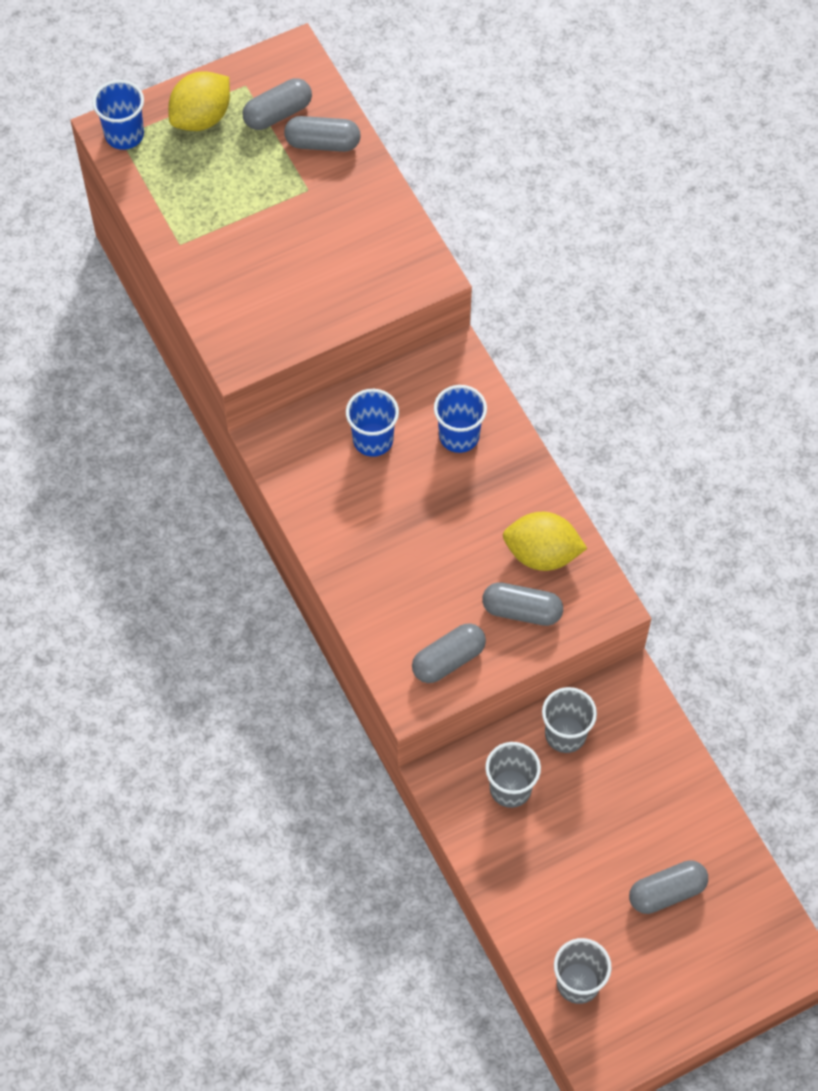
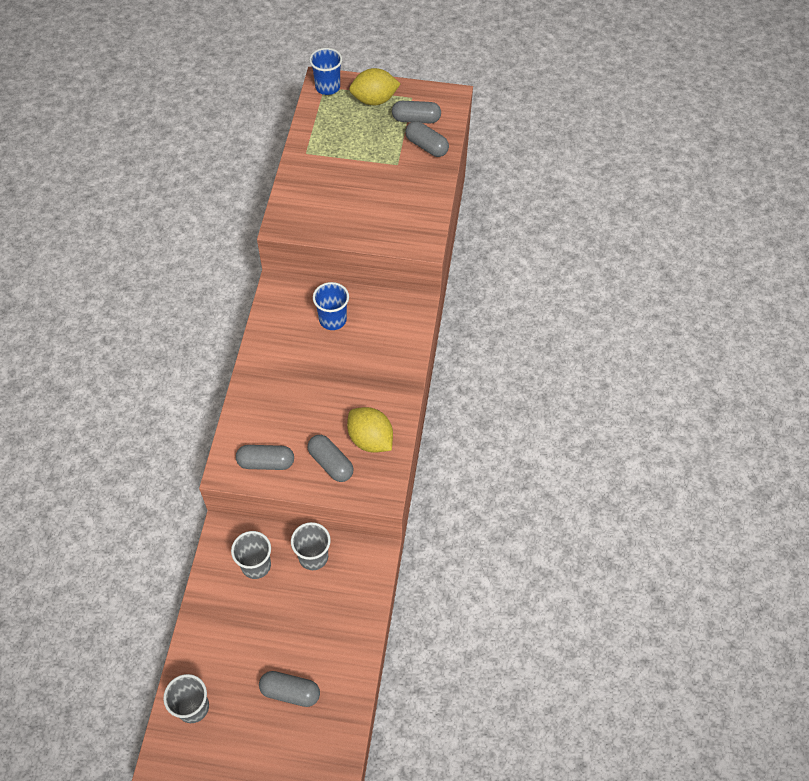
camera: 35 degrees right, 5 degrees down
(459, 436) = (381, 347): blue cup -> none

